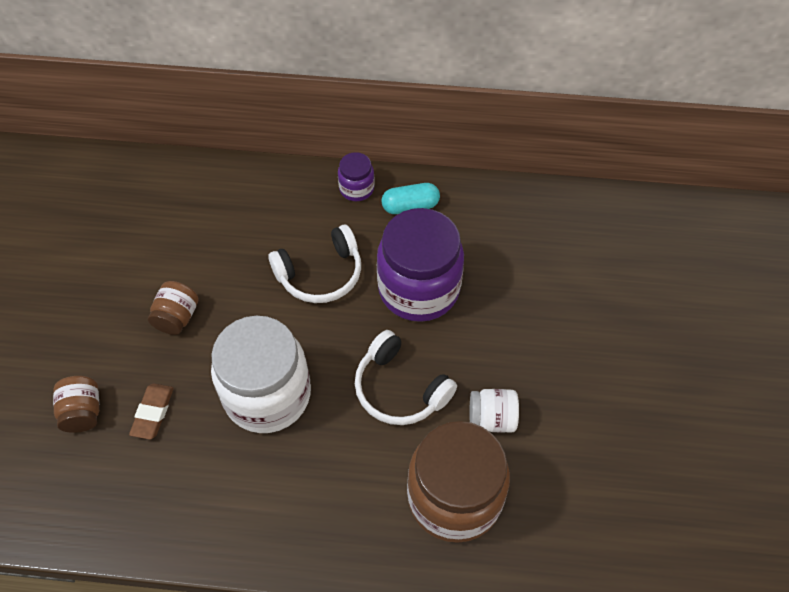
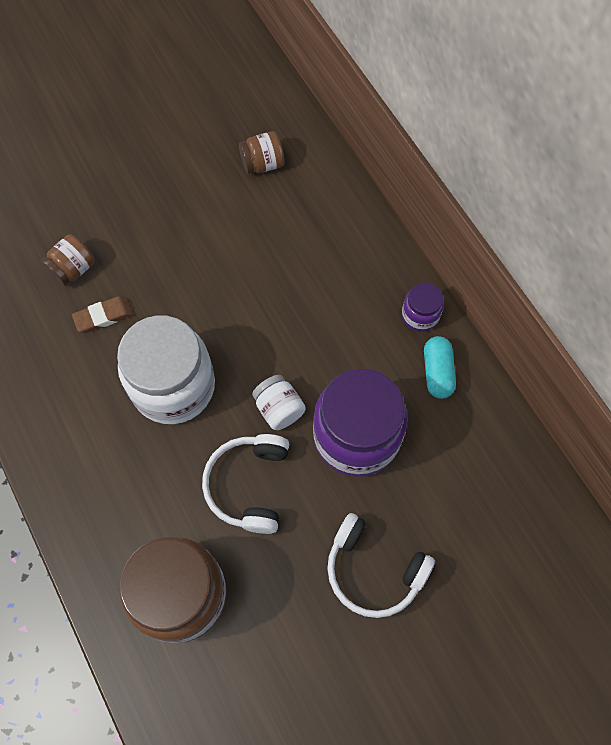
camera: 55 degrees right, 10 degrees up
(177, 317) = (193, 271): brown jar -> brown jar (262, 164)
(320, 274) = (311, 347): white headphones -> white headphones (373, 570)
(410, 206) = (437, 372): turquoise capsule -> turquoise capsule turned 45 degrees clockwise
(492, 418) = (273, 580): white jar -> white jar (279, 409)

